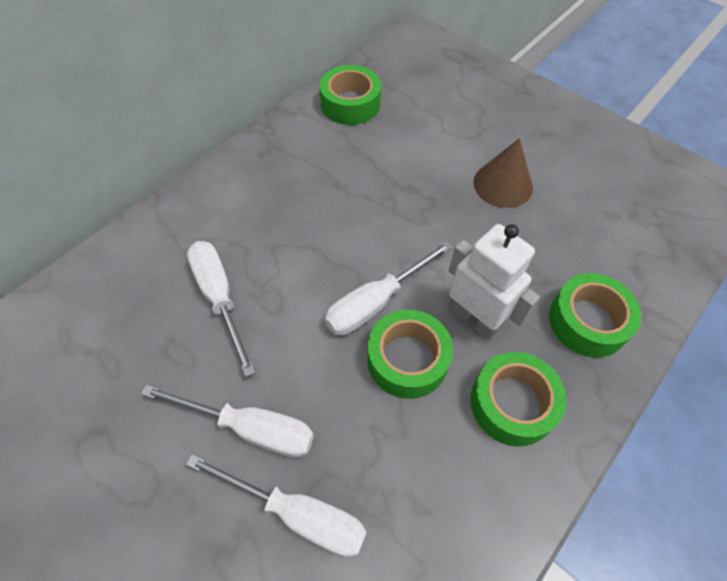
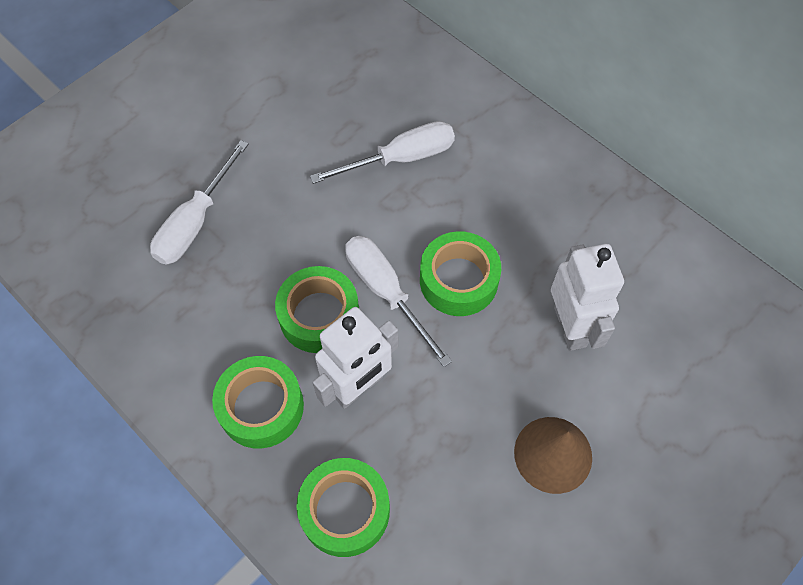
camera: 95 degrees right, 5 degrees up
(250, 428) = (270, 187): white screwdriver -> none
(350, 104) = (688, 282): green tape -> green tape (458, 280)
(395, 171) = (570, 326): none -> white robot

